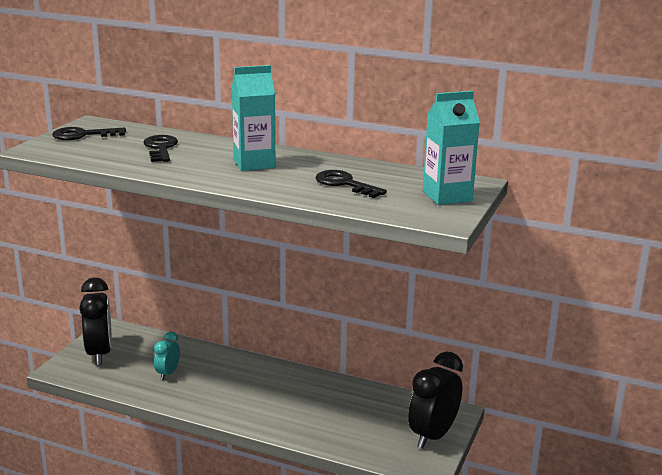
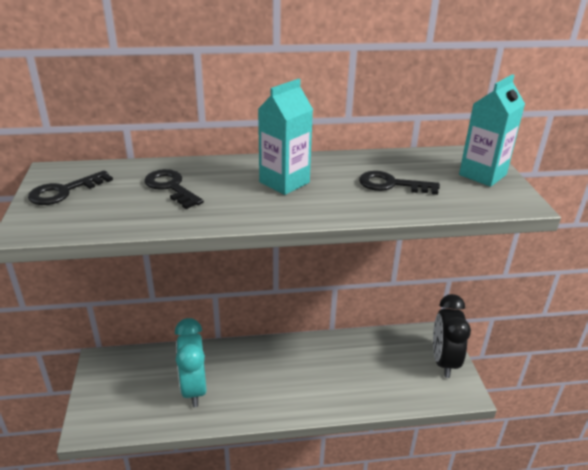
camera: 30 degrees left, 10 degrees up
(99, 354) = (111, 393): black clock -> none
(168, 373) = (194, 389): turquoise clock -> turquoise clock, size x1.85

